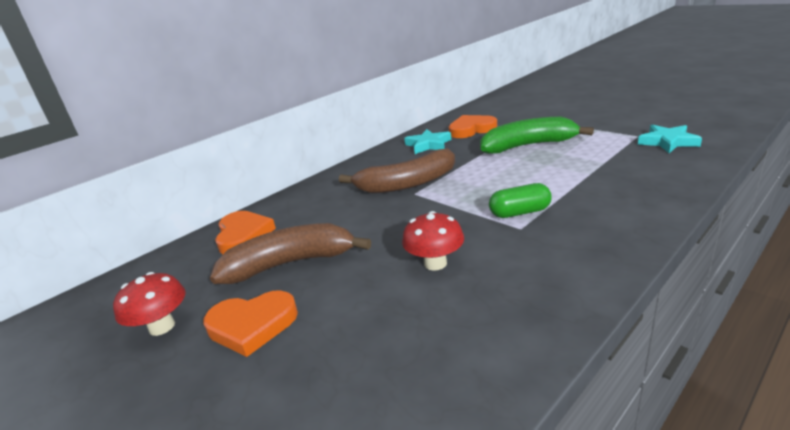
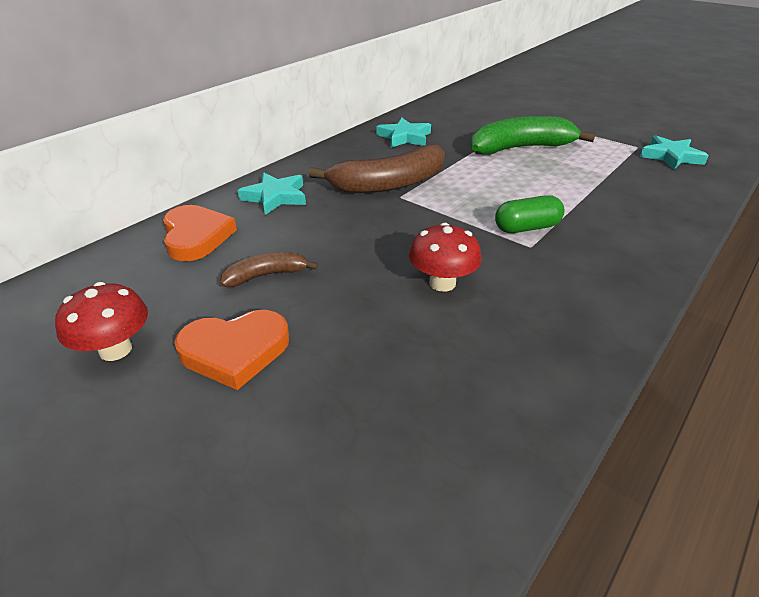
camera: 10 degrees left, 10 degrees up
(290, 263) = (266, 275): brown banana -> brown banana, size x0.52
(312, 200) = (275, 197): none -> turquoise star
(471, 129) = (452, 123): orange heart -> none

